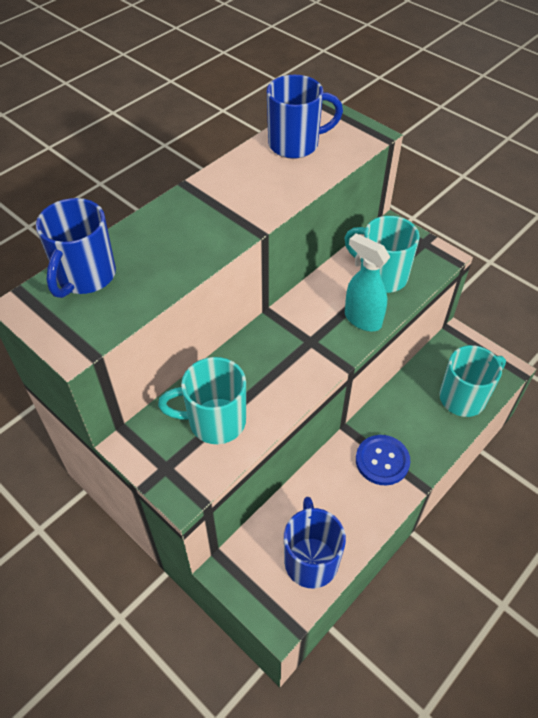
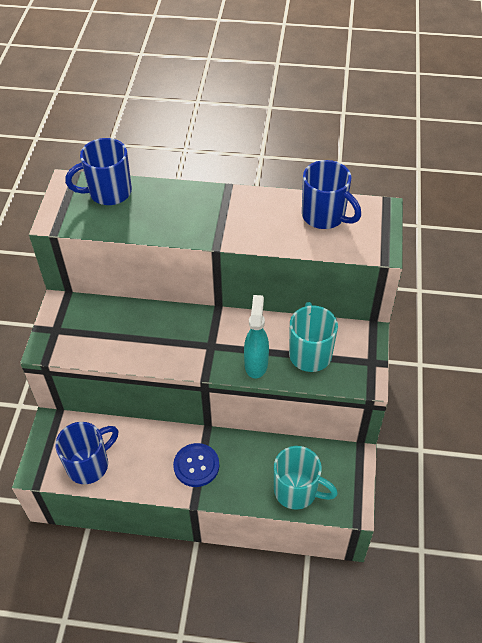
camera: 55 degrees right, 0 degrees up
(215, 421) = (105, 333): turquoise mug -> none

